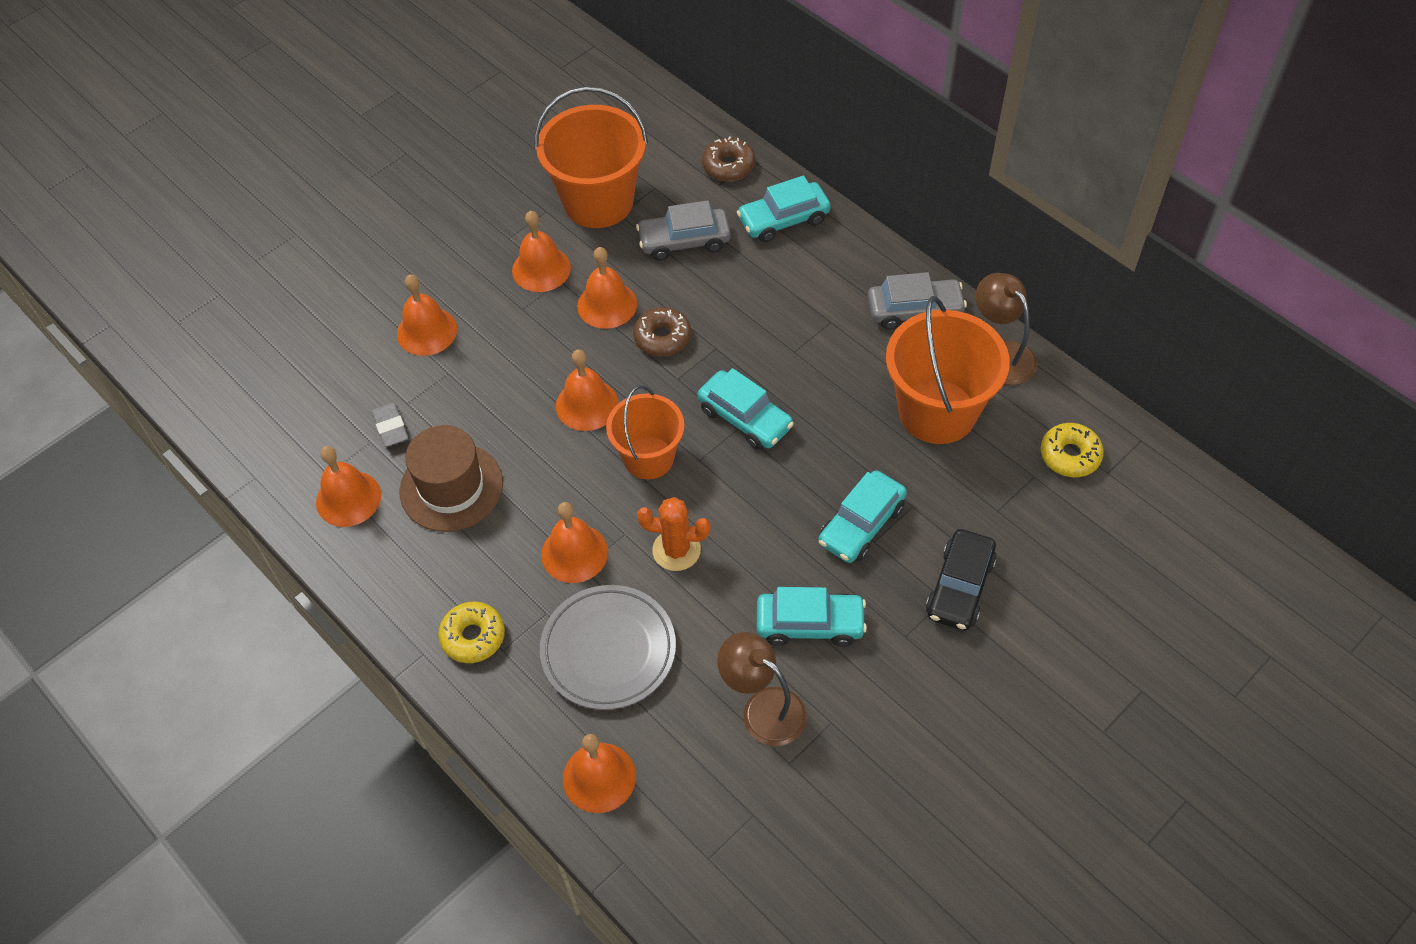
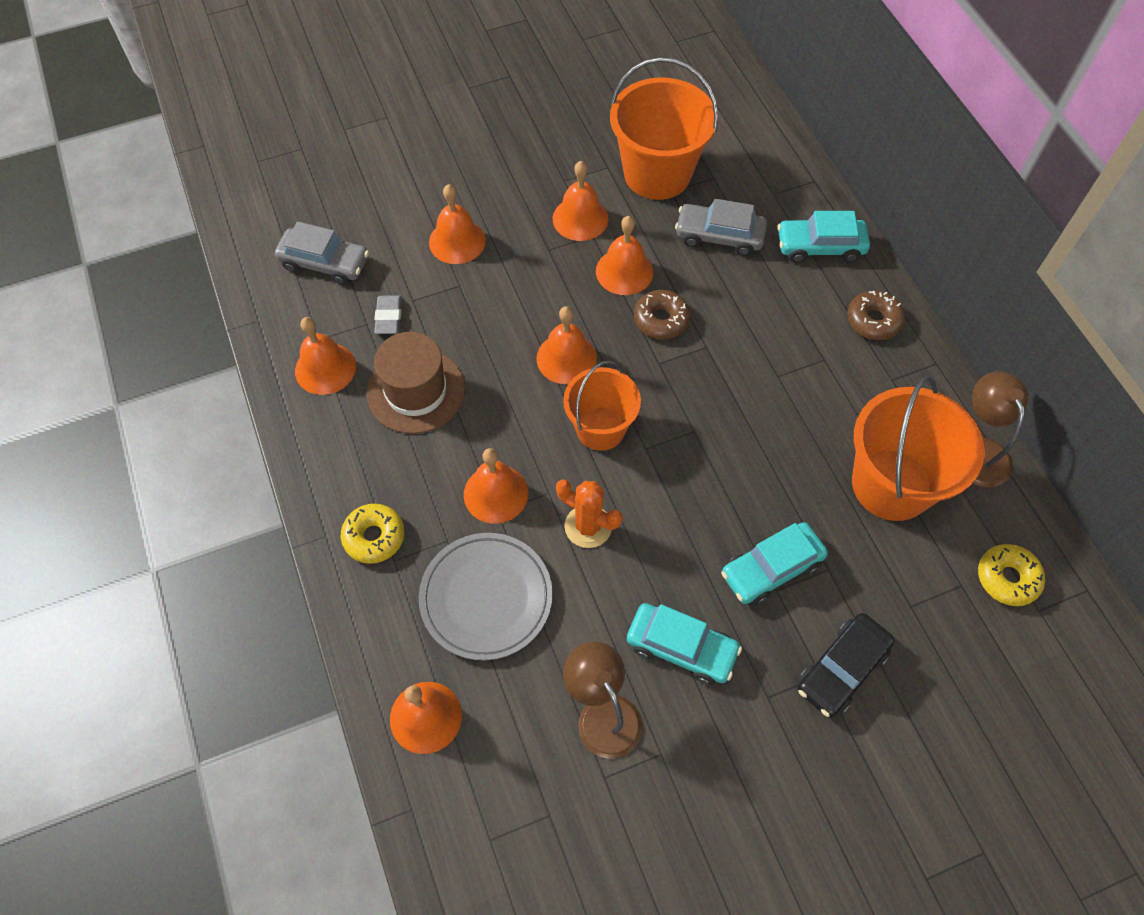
camera: 20 degrees right, 5 degrees up
(728, 166) = (790, 179): brown donut -> brown donut (873, 320)
(745, 418) = (704, 423): turquoise car -> none
(914, 310) = (910, 377): grey car -> grey car (325, 263)

